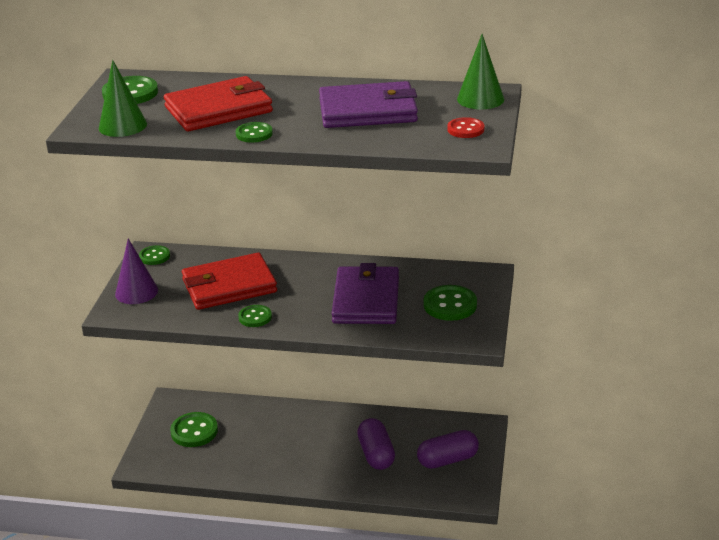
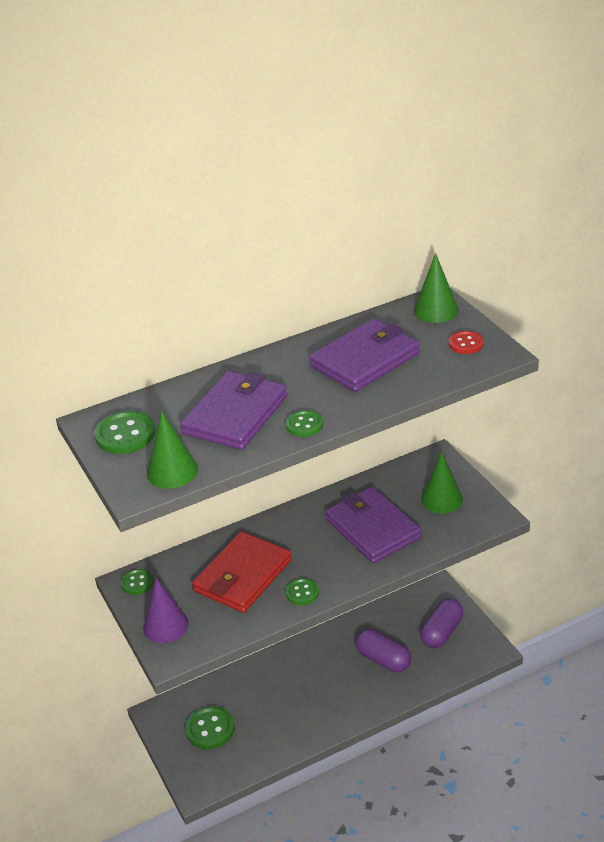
camera: 35 degrees left, 5 degrees up
(219, 109) = (236, 415): red wallet -> purple wallet
(450, 305) = (442, 499): green button -> green cone

